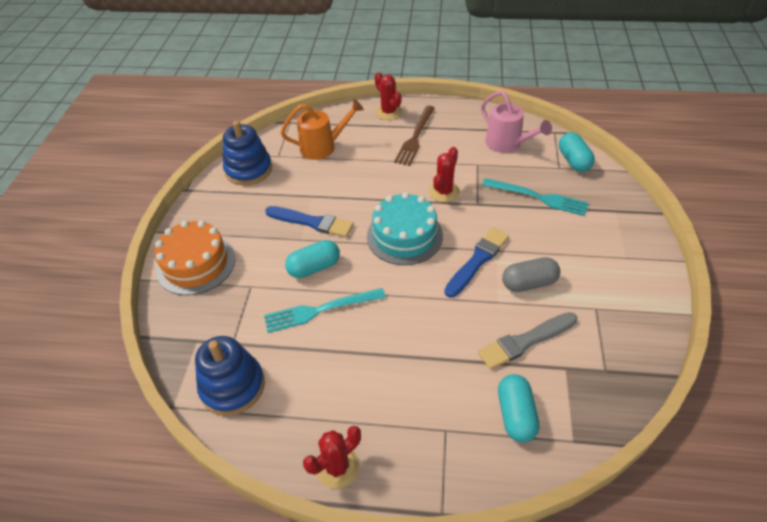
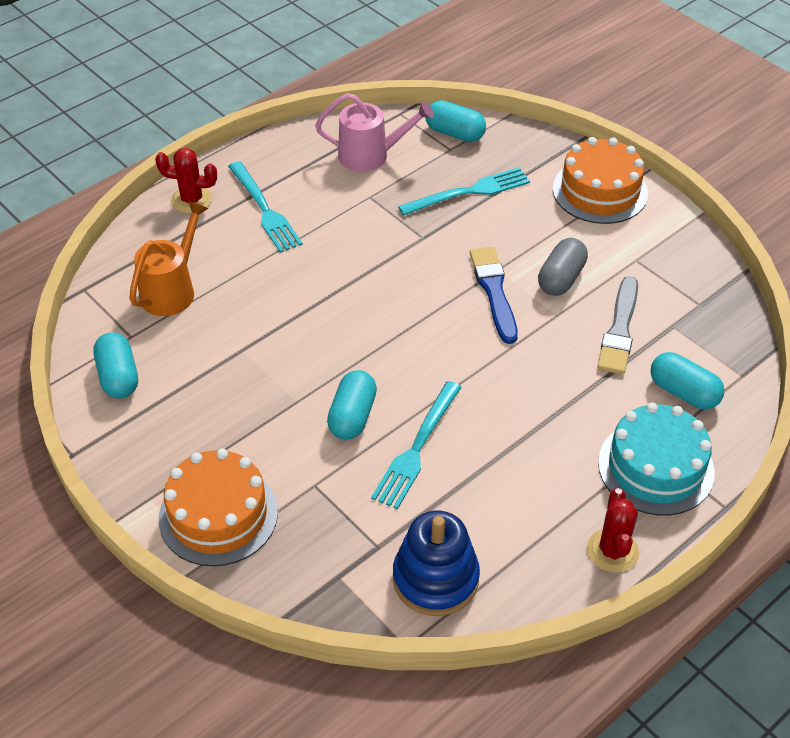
camera: 50 degrees left, 0 degrees up
(248, 170) = (118, 377): blue stacking toy -> turquoise capsule
(312, 222) = (283, 376): blue brush -> none
(404, 236) = (397, 319): turquoise cake -> turquoise cake (655, 467)
(415, 138) = (265, 210): brown fork -> turquoise fork
(444, 192) = (375, 247): red cactus -> none
(627, 250) = (600, 191): none -> orange cake

